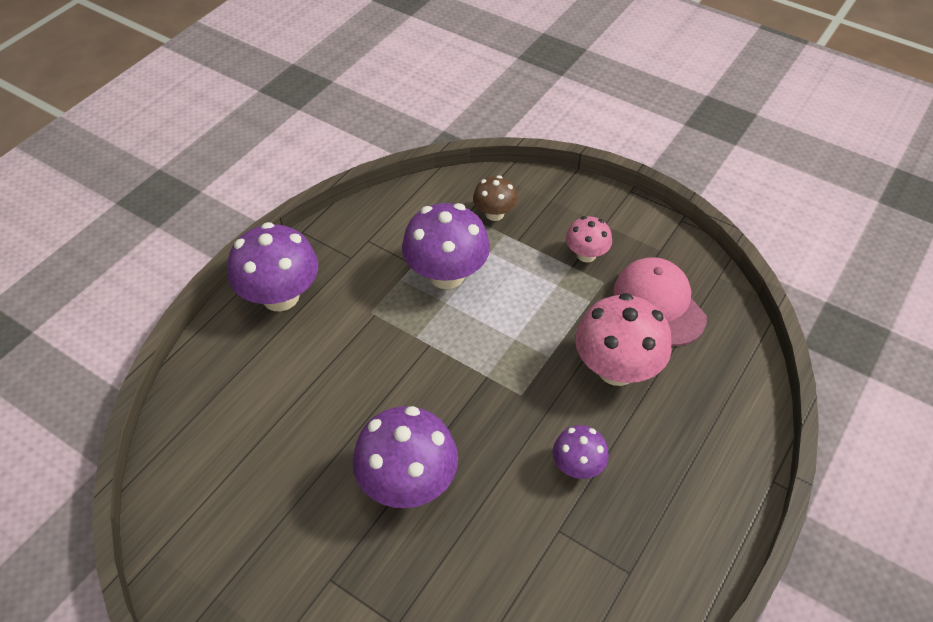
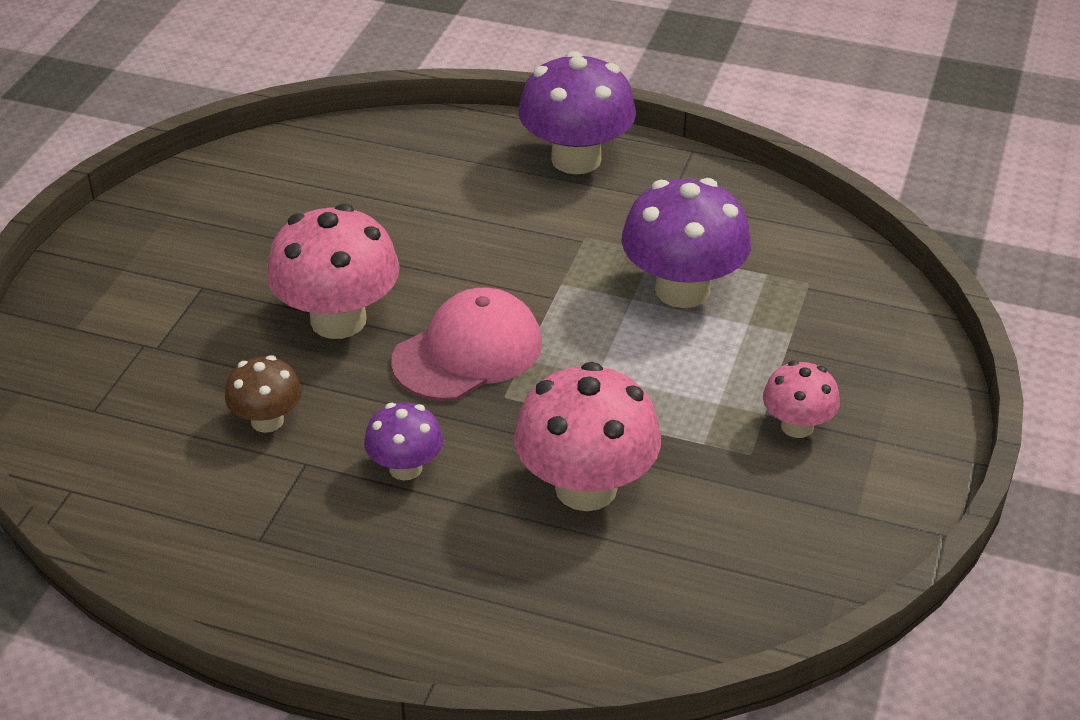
camera: 75 degrees right, 10 degrees down
(408, 483) = (338, 320): purple mushroom -> pink mushroom
(494, 214) = (827, 315): brown mushroom -> brown mushroom (267, 421)
(659, 304) = (735, 523): pink cap -> pink cap (468, 352)

